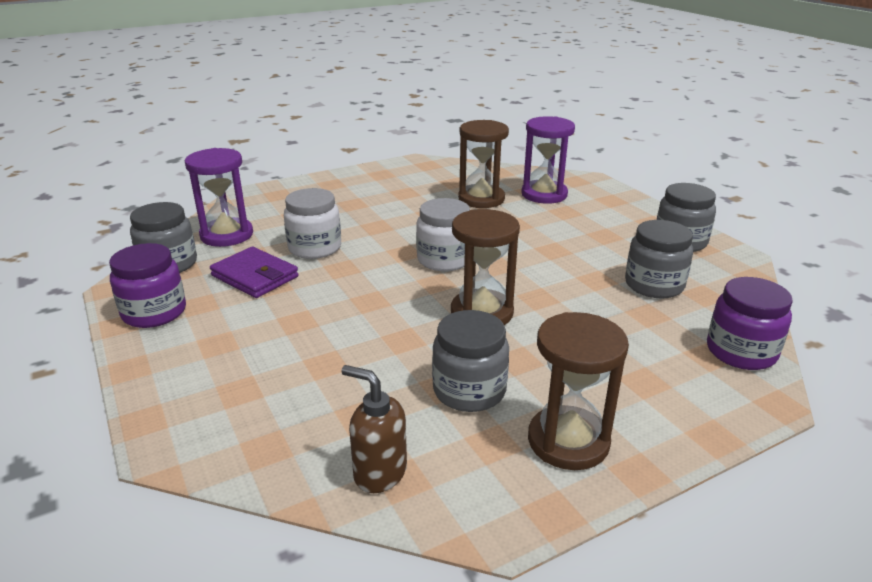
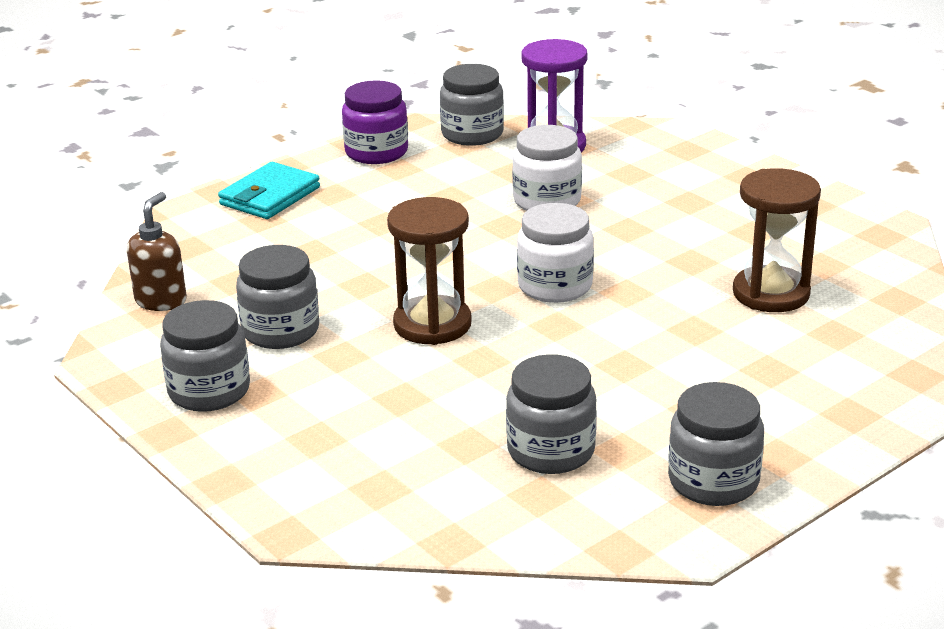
camera: 80 degrees right, 0 degrees up
(190, 382) = (270, 196): none -> turquoise wallet
(255, 276) = (464, 182): purple wallet -> none
(544, 194) = (828, 347): purple hourglass -> none
(568, 441) = (209, 391): brown hourglass -> grey jar
(741, 352) = (394, 515): purple jar -> none

